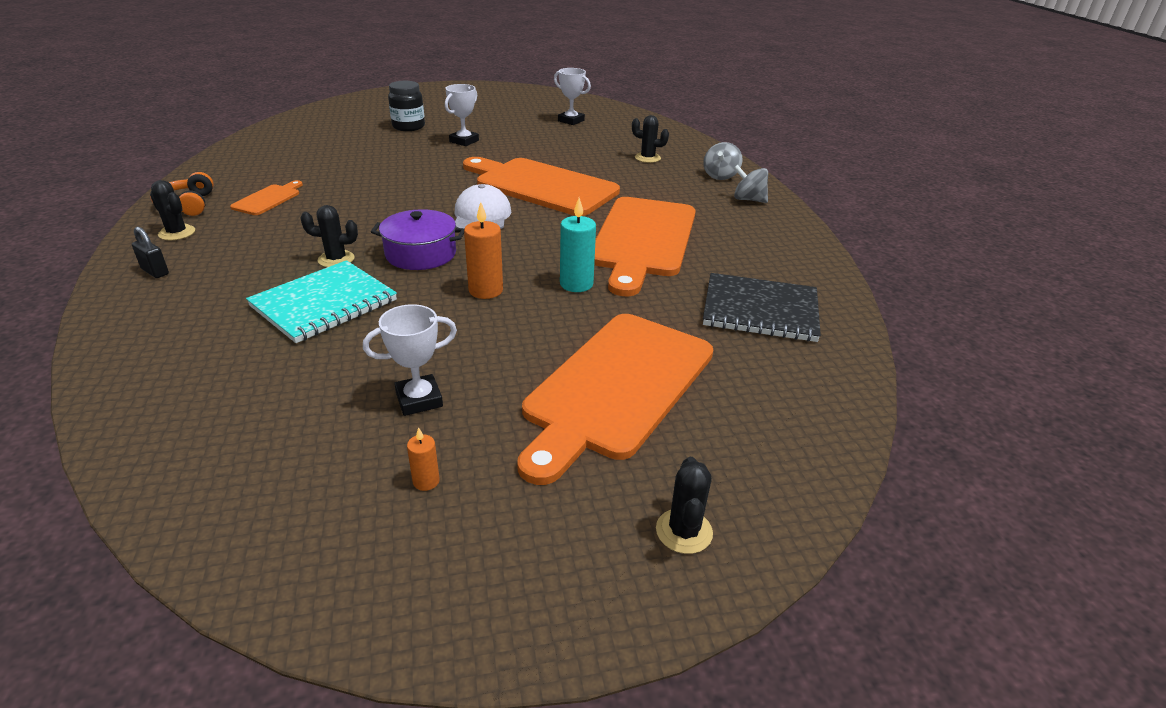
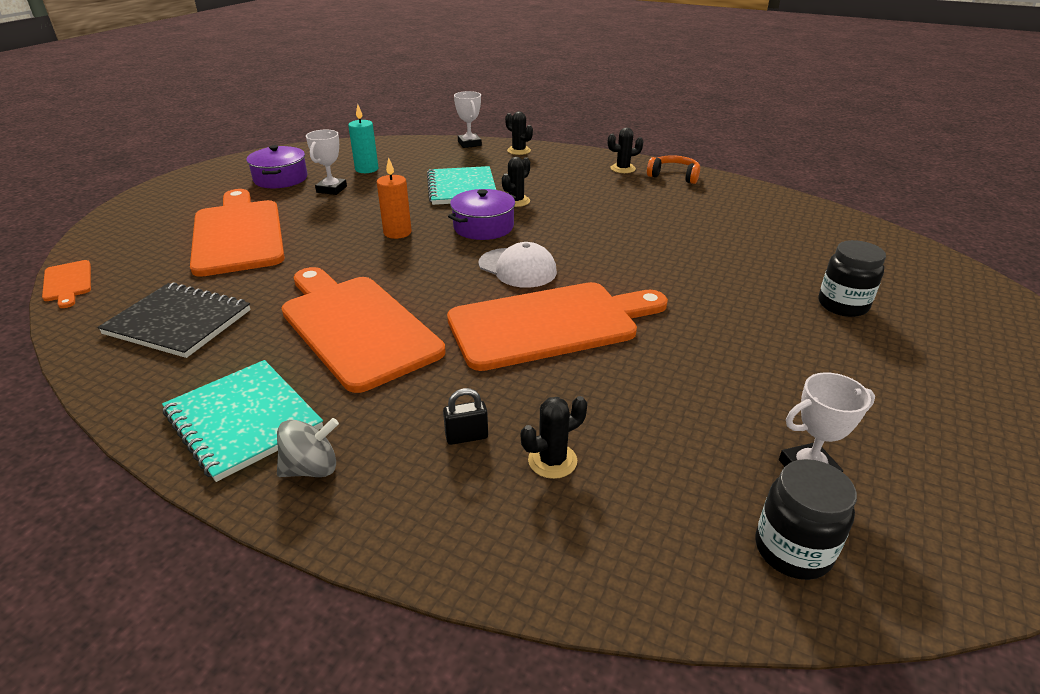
camera: 130 degrees right, 0 degrees up
(155, 271) = (568, 159): black padlock -> black padlock (466, 437)
(268, 199) = (657, 199): orange cutting board -> orange cutting board (68, 282)
(426, 481) = (280, 179): orange candle -> purple pot
(464, 141) = (753, 326): white trophy -> white trophy (469, 144)
(576, 284) = (348, 265): turquoise candle -> turquoise candle (366, 169)
(619, 119) = (792, 550): none -> black jar
(684, 531) = (147, 212): black cactus -> black cactus (519, 151)
(720, 176) = (406, 499): grey spinning top -> none
(760, 310) = (178, 322): black notebook -> black notebook turned 60 degrees clockwise
(764, 230) = (243, 420): none -> turquoise notebook

